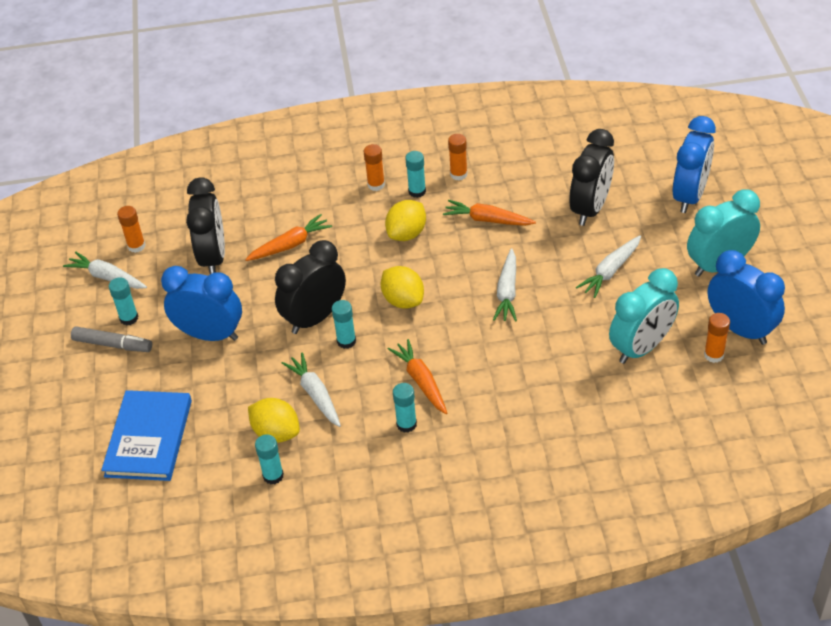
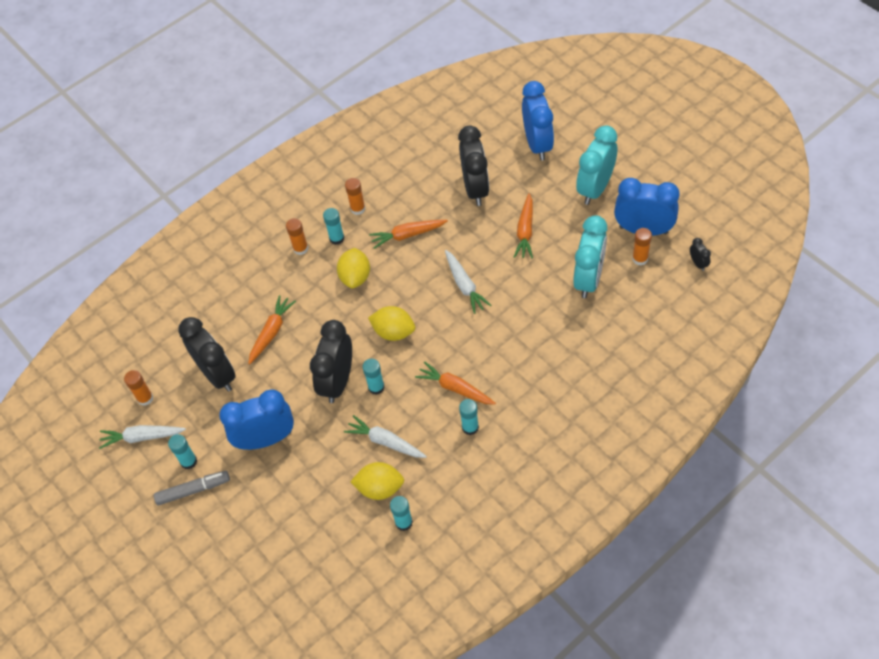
camera: 30 degrees left, 10 degrees up
(148, 438) = (284, 548): blue book -> none
(610, 271) = (525, 231): white carrot -> orange carrot
(776, 390) = (698, 263): none -> black clock

